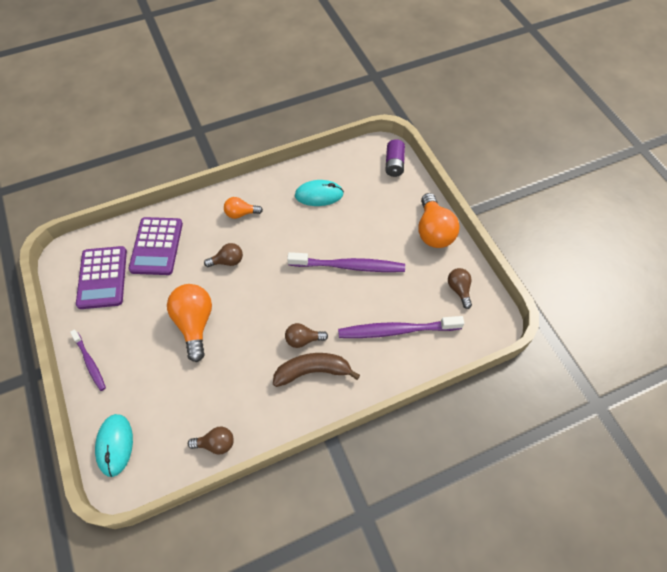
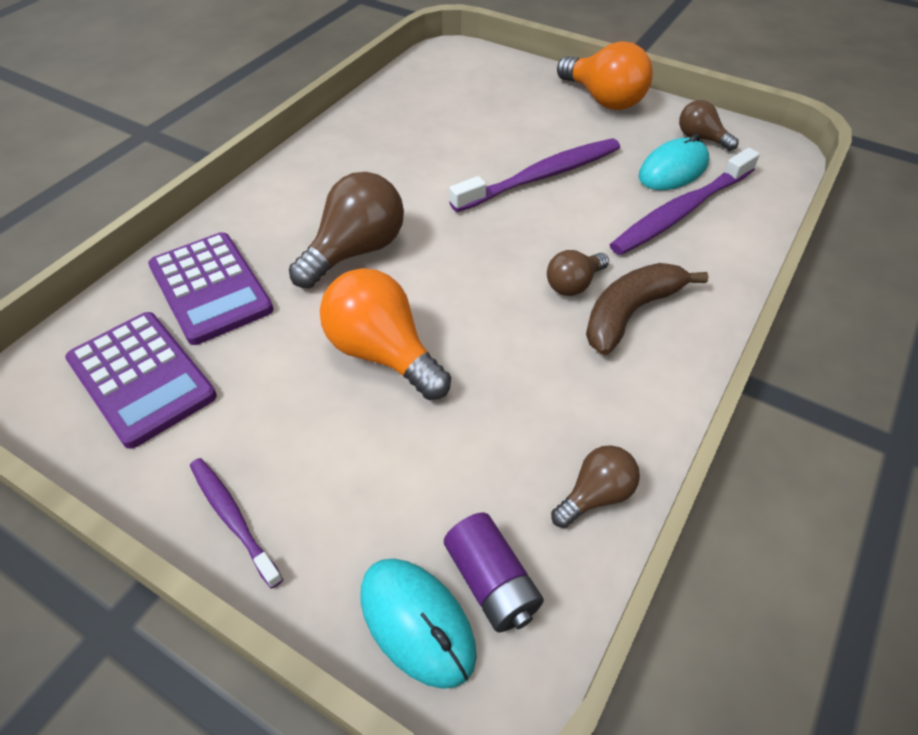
camera: 35 degrees left, 10 degrees down
(90, 362) = (233, 519): purple toothbrush -> purple toothbrush turned 150 degrees counterclockwise
(227, 261) = (356, 251): brown light bulb -> brown light bulb, size x1.79
(241, 213) = (318, 189): orange light bulb -> none
(319, 195) = (415, 124): turquoise mouse -> turquoise mouse (673, 170)
(394, 164) = (480, 60): purple battery -> purple battery (491, 582)

